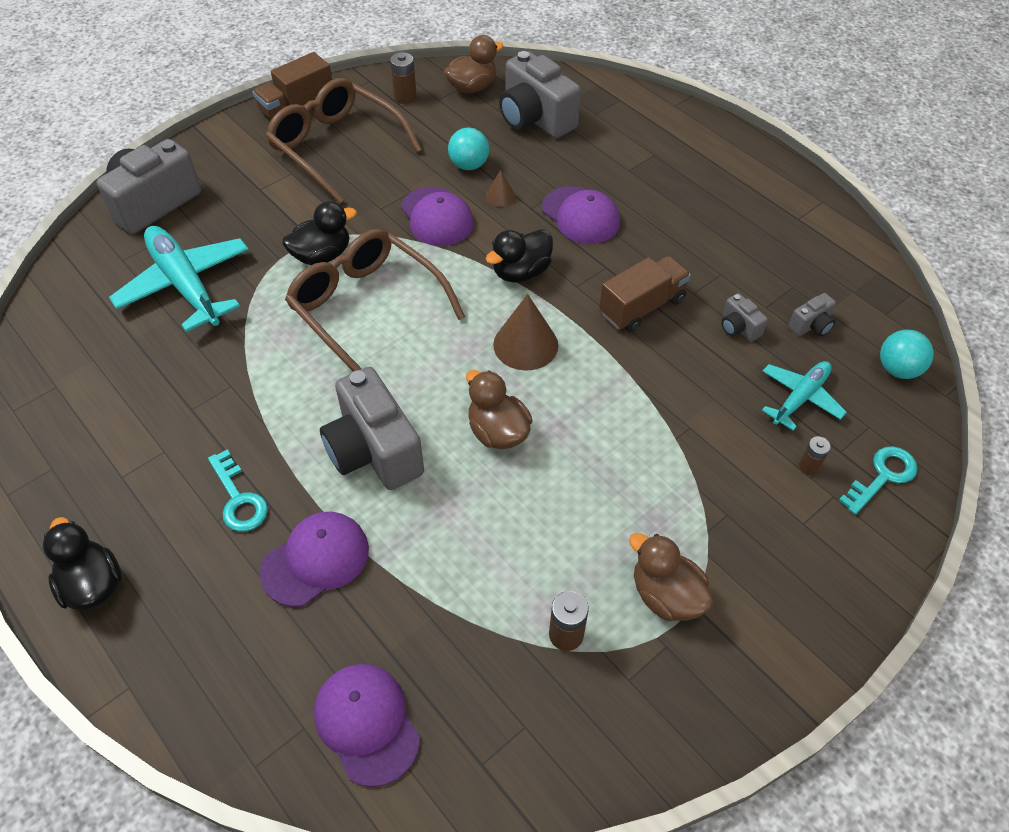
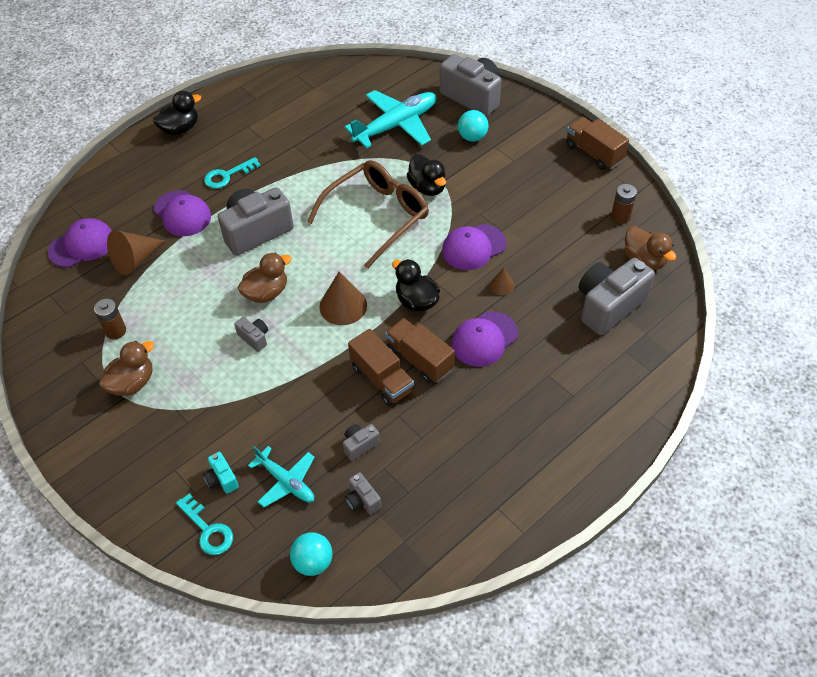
camera: 90 degrees right, 0 degrees up
(337, 148) = (547, 182): brown glasses -> none
(413, 623) = (135, 260): none -> brown cone
(469, 165) = (538, 263): turquoise ball -> turquoise ball (472, 137)
(580, 442) = (254, 338): none -> grey camera
(611, 272) = (419, 359): none -> brown truck
(809, 466) = (221, 479): brown battery -> turquoise camera

